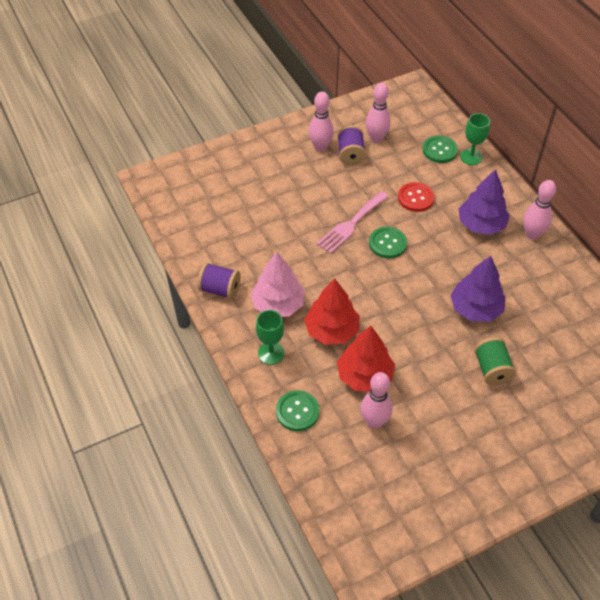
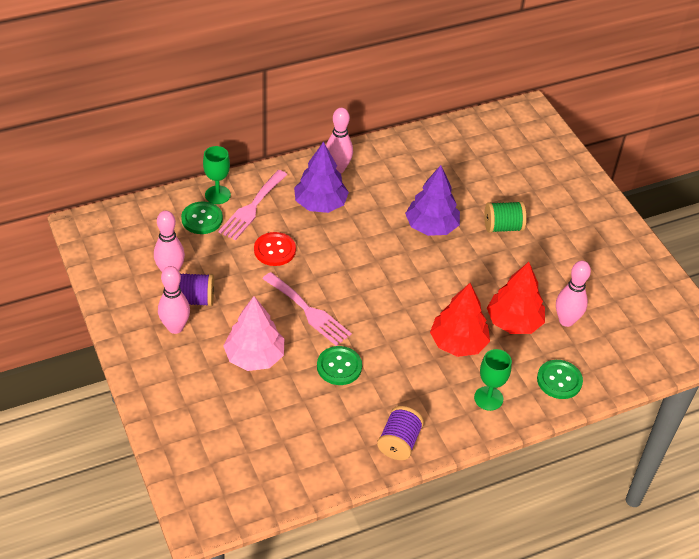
camera: 90 degrees left, 5 degrees down
(278, 304) = (422, 387): pink tree -> pink tree (254, 357)
(387, 243) = (340, 283): green button -> green button (339, 367)
(462, 180) = (252, 207): none -> pink fork

